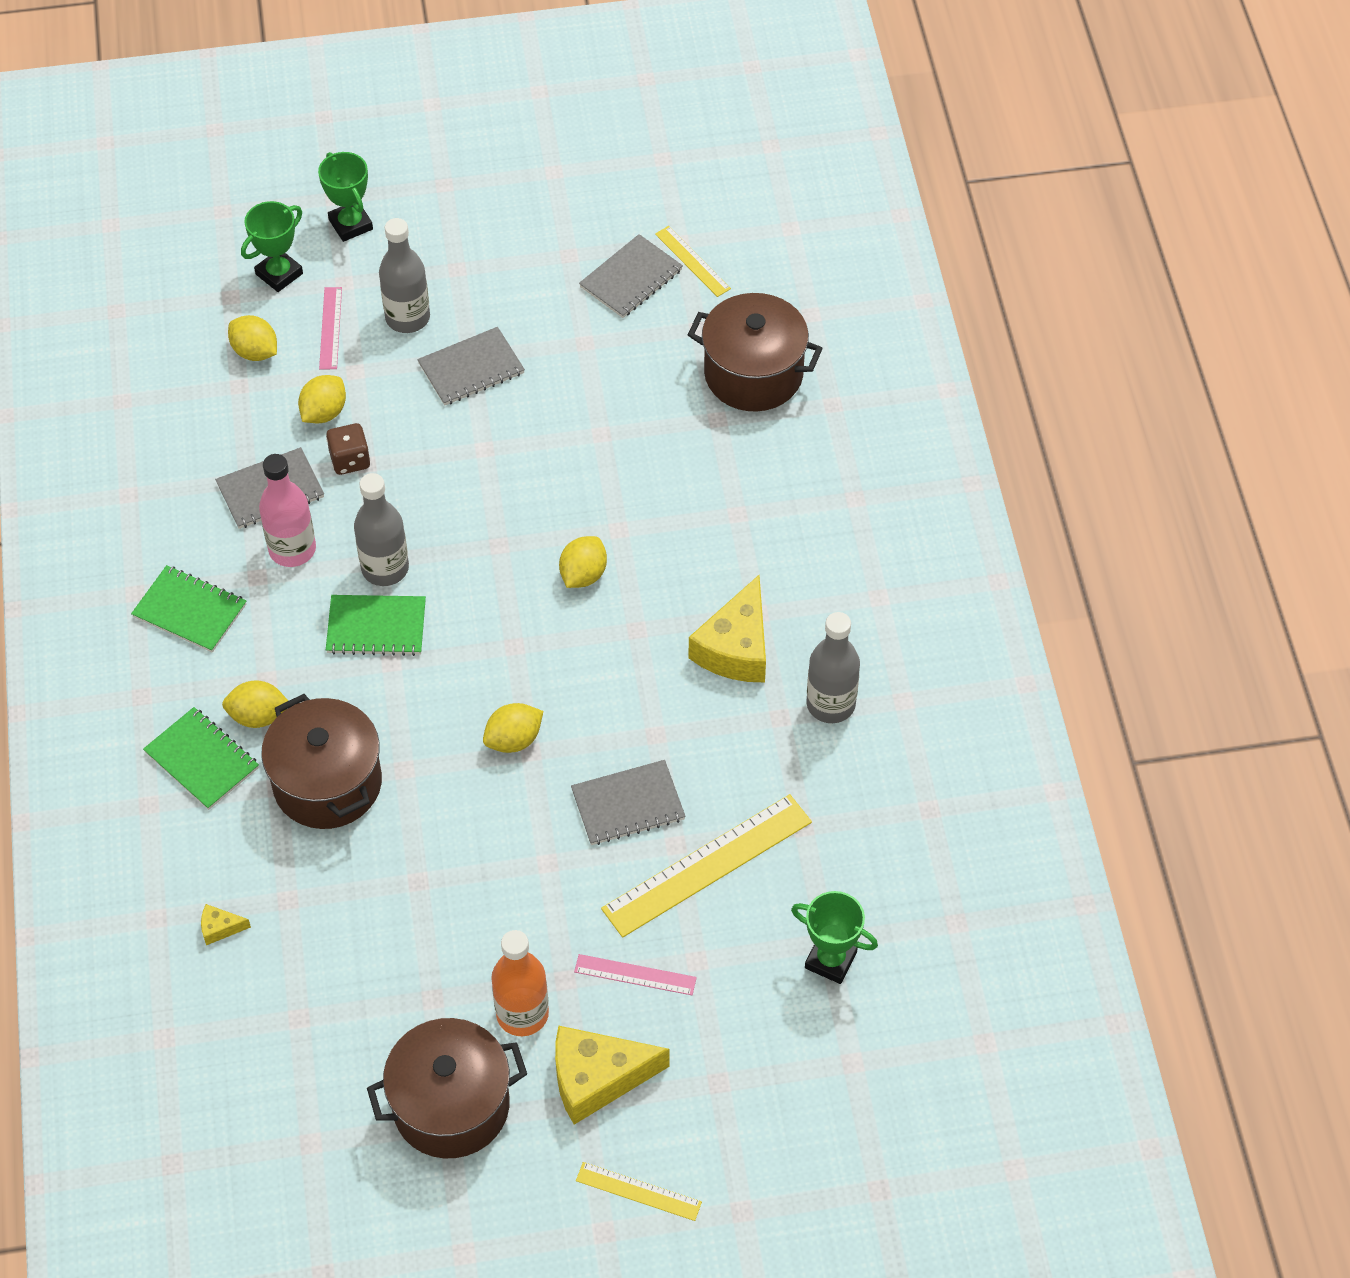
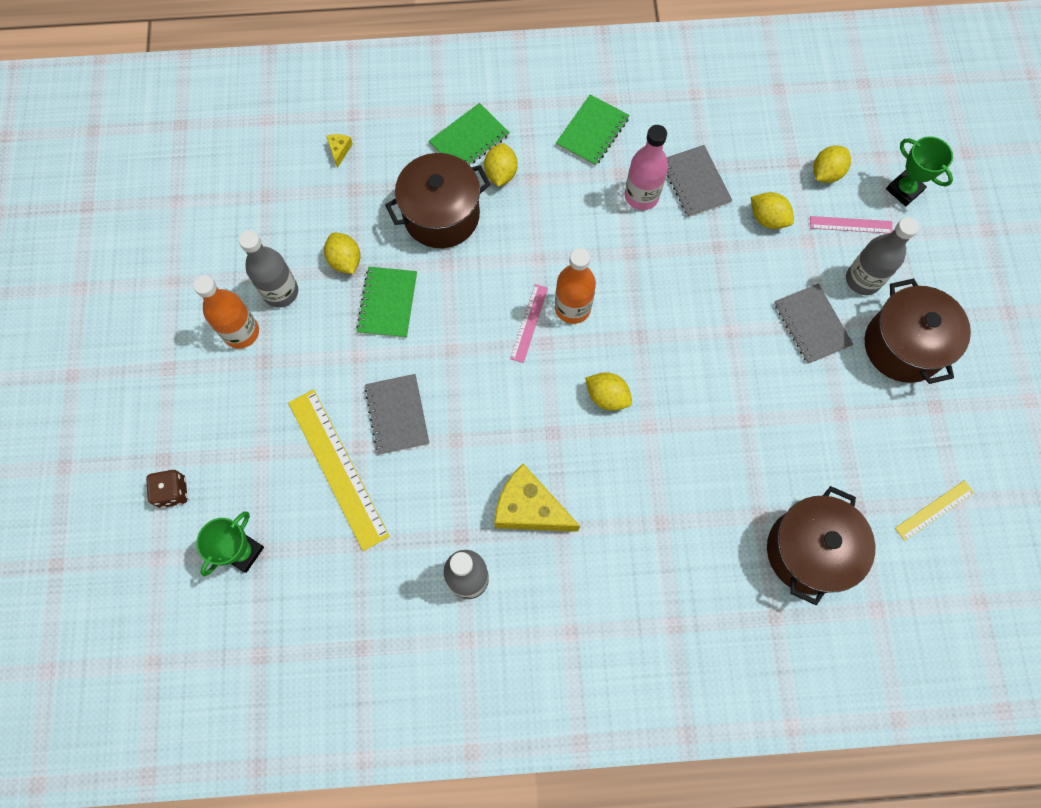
camera: 95 degrees right, 15 degrees up
(350, 224) = (958, 241): green trophy -> none
(350, 460) = (722, 235): brown dice -> brown dice (173, 492)
(376, 627) = (569, 249): green notebook -> green notebook (387, 303)
(385, 568) = (621, 257): grey bottle -> grey bottle (281, 292)
(451, 1105) = (183, 284): brown pot -> brown pot (903, 346)
(462, 618) = (572, 308): none -> orange bottle
(514, 740) = (463, 338): yellow lemon -> yellow lemon (345, 261)
(597, 1078) = (183, 378): yellow cheese -> none
(631, 279) = (911, 456): grey notebook -> none
(635, 975) = (257, 409): pink ruler -> pink ruler (529, 323)
(638, 1191) = (95, 399): yellow ruler -> none

